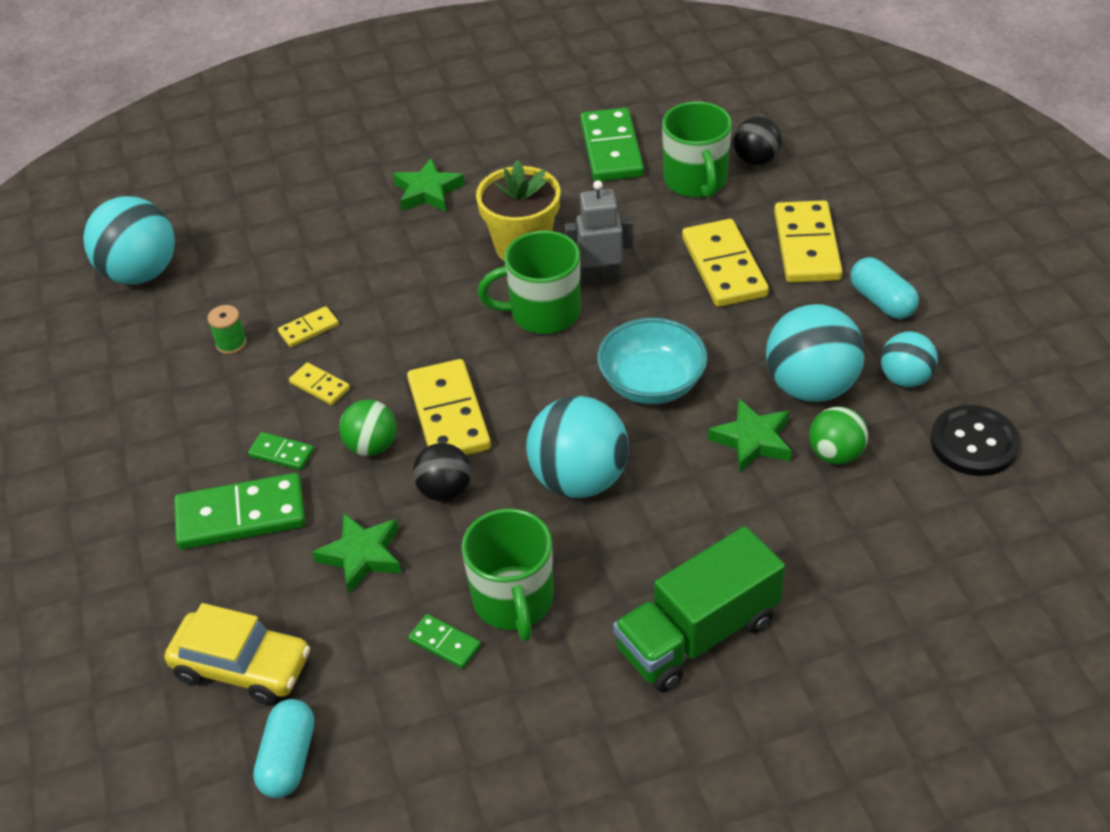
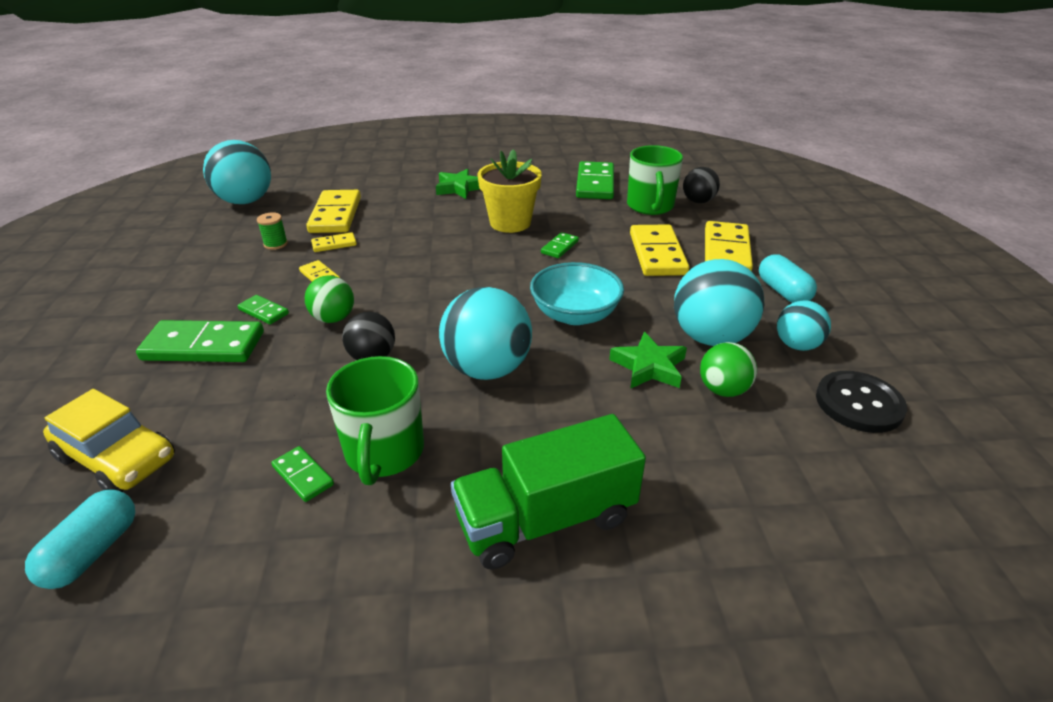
camera: 10 degrees right, 10 degrees down
(361, 556) = (276, 391): green star -> none
(448, 414) = (404, 308): yellow domino -> yellow domino (335, 215)
(543, 313) = (508, 260): green mug -> none
(600, 278) = (560, 247): grey robot -> green domino

